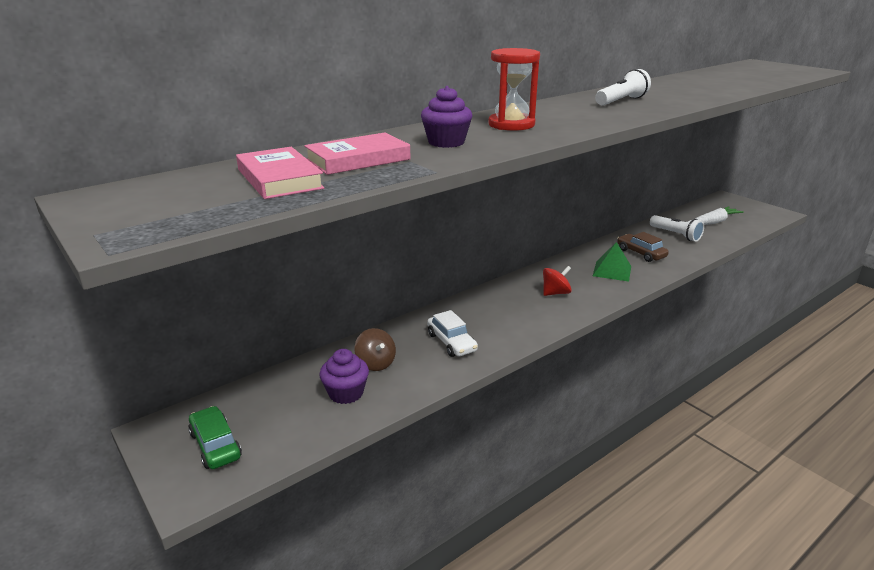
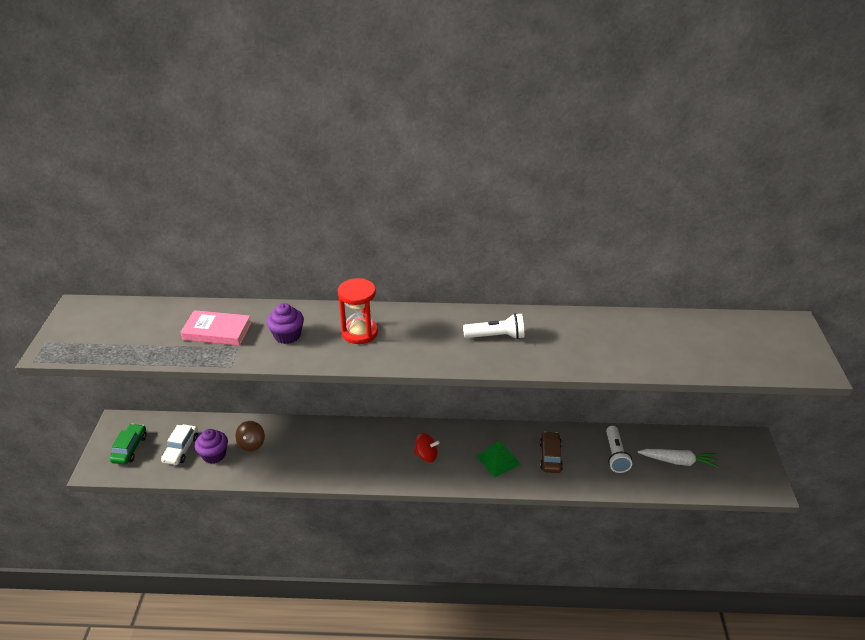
camera: 40 degrees right, 10 degrees up
(279, 179) = (159, 332): pink book -> none
(451, 342) = (308, 455): white car -> white car (181, 449)

